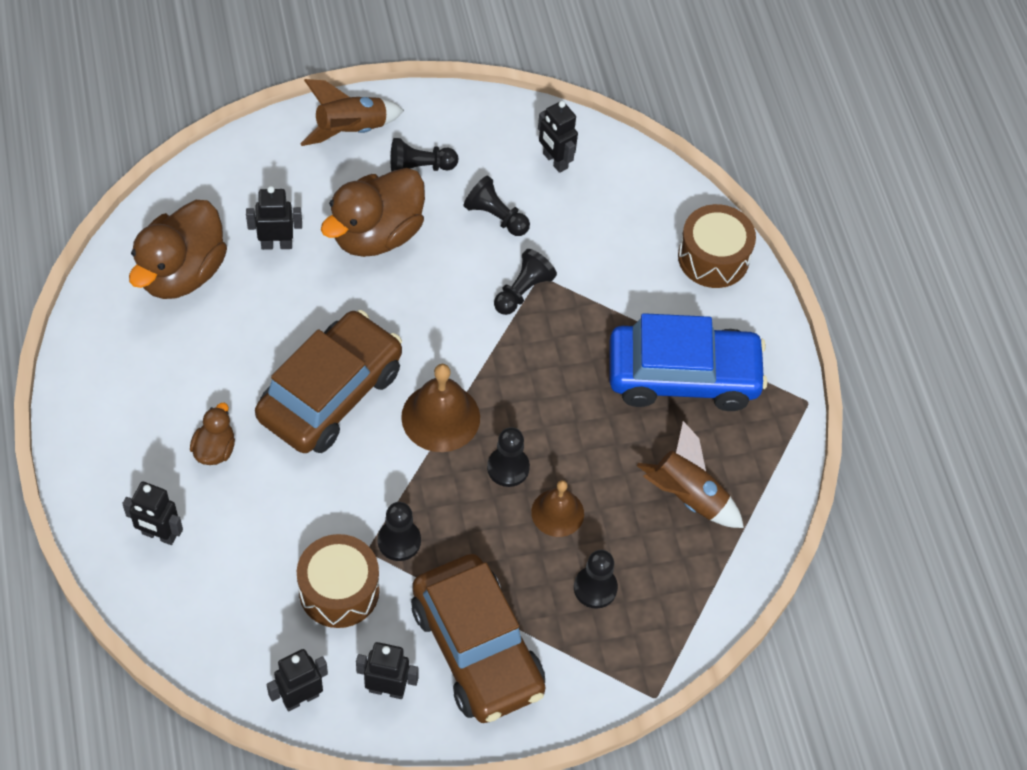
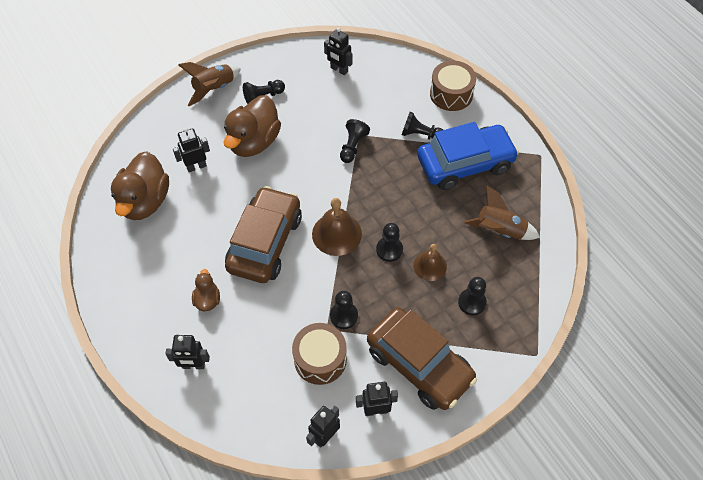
camera: 15 degrees left, 0 degrees up
(496, 216) = (319, 110): black pawn -> black pawn (420, 135)

